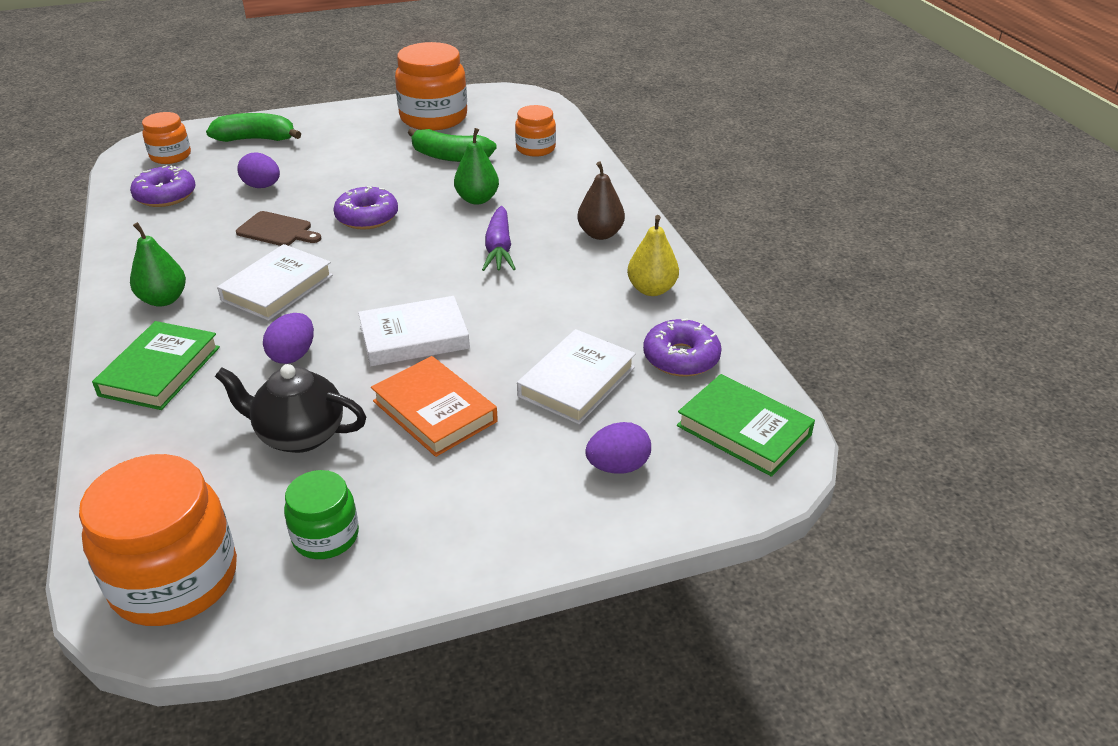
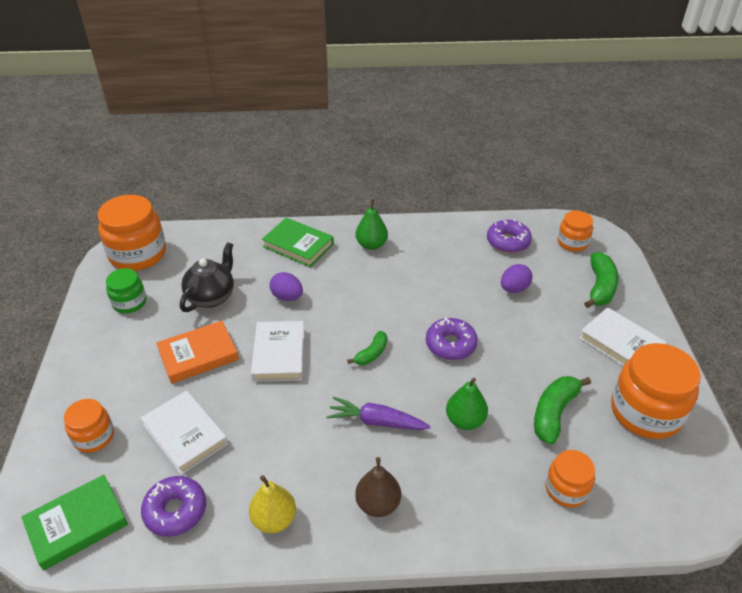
camera: 105 degrees right, 5 degrees up
(277, 230) = (443, 295): brown cutting board -> none
(277, 288) = (366, 292): white book -> white book (620, 344)
(395, 266) = (371, 353): none -> green banana
(618, 466) = (94, 437): purple egg -> orange jar

